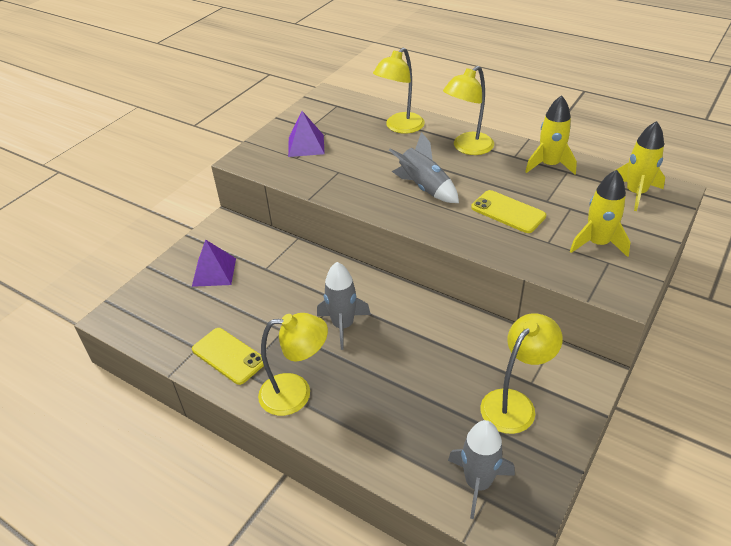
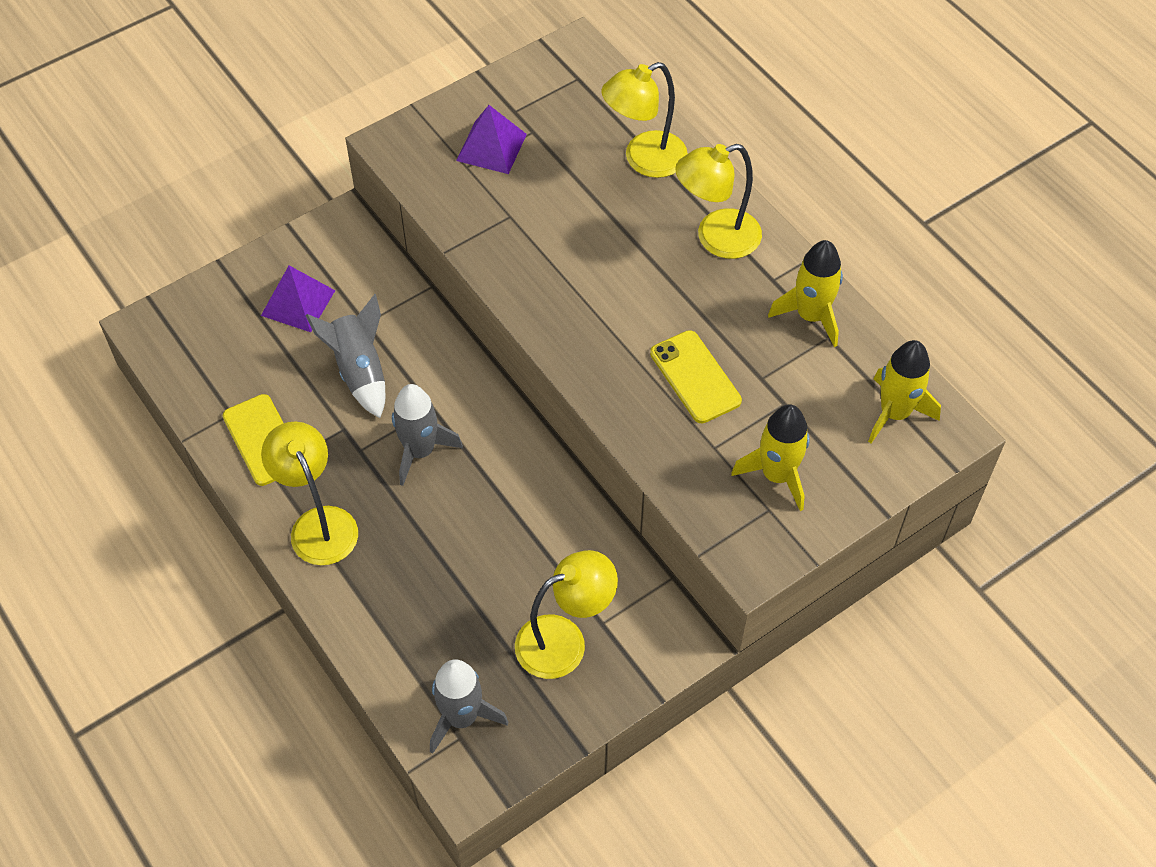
camera: 20 degrees right, 15 degrees up
(296, 393) = (318, 523): yellow lamp -> yellow lamp turned 135 degrees counterclockwise
(424, 188) = (609, 291): grey rocket -> grey rocket (359, 371)

